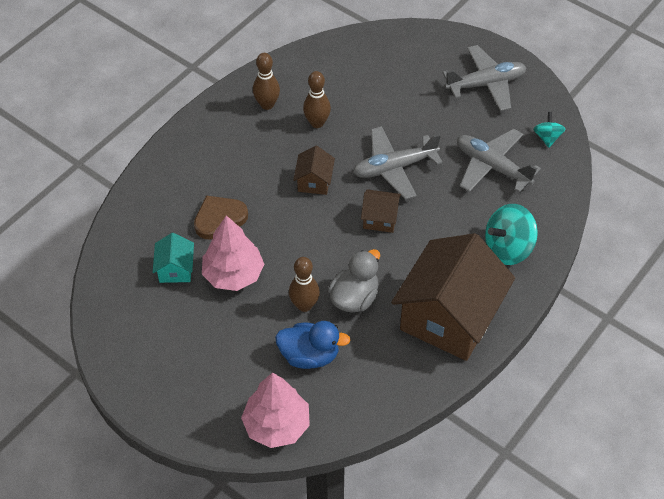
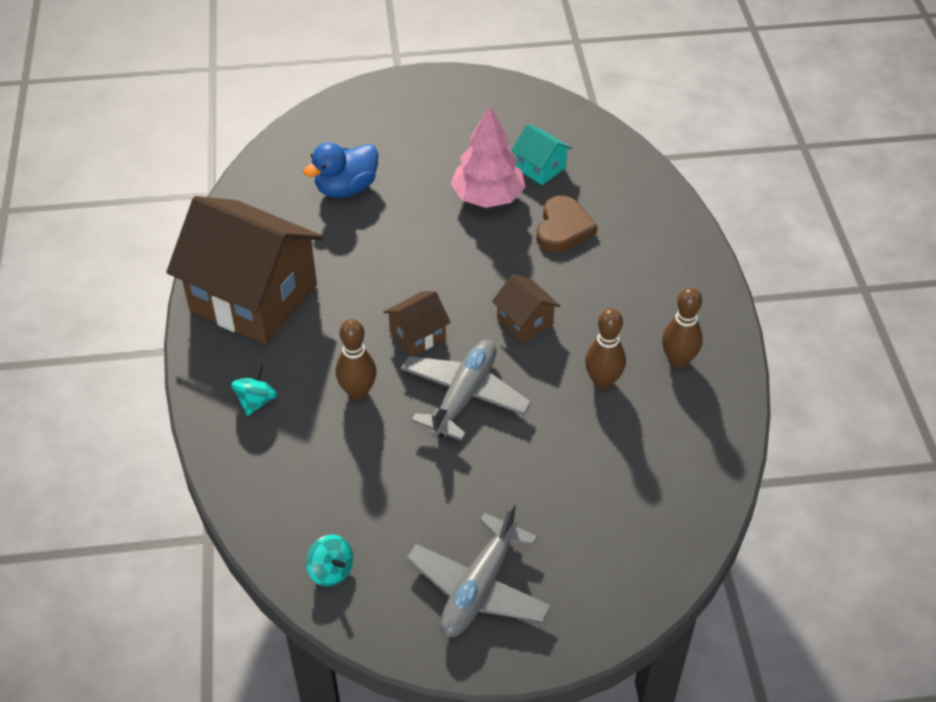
camera: 135 degrees right, 5 degrees down
(277, 425) = (316, 132): pink tree -> none
(304, 305) = (396, 218): brown bowling pin -> brown bowling pin (358, 392)
(354, 298) = (359, 253): grey duck -> none
(449, 317) = (254, 298): brown house -> brown house turned 45 degrees counterclockwise
(492, 167) = (360, 480): grey plane -> none
(508, 248) = (256, 401): turquoise spinning top -> turquoise spinning top, size x0.56

